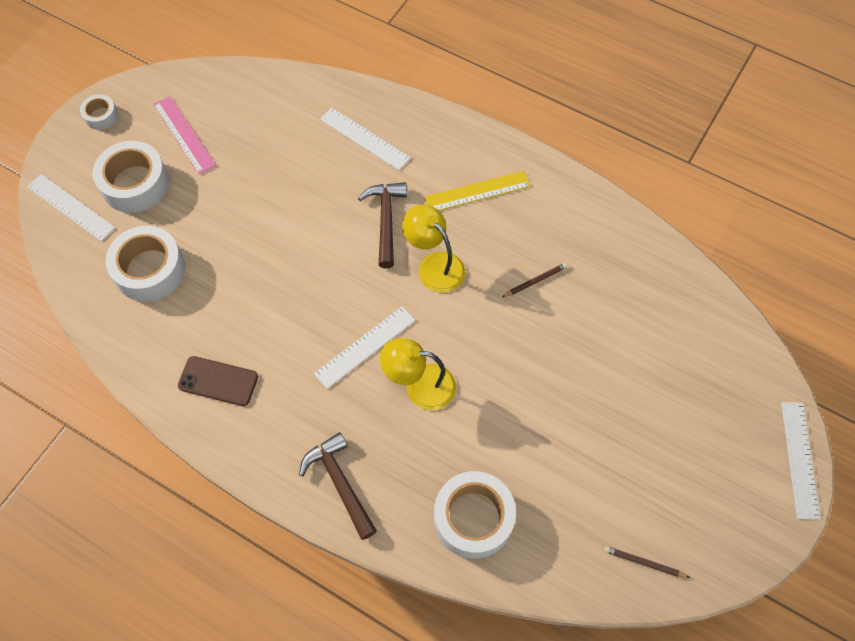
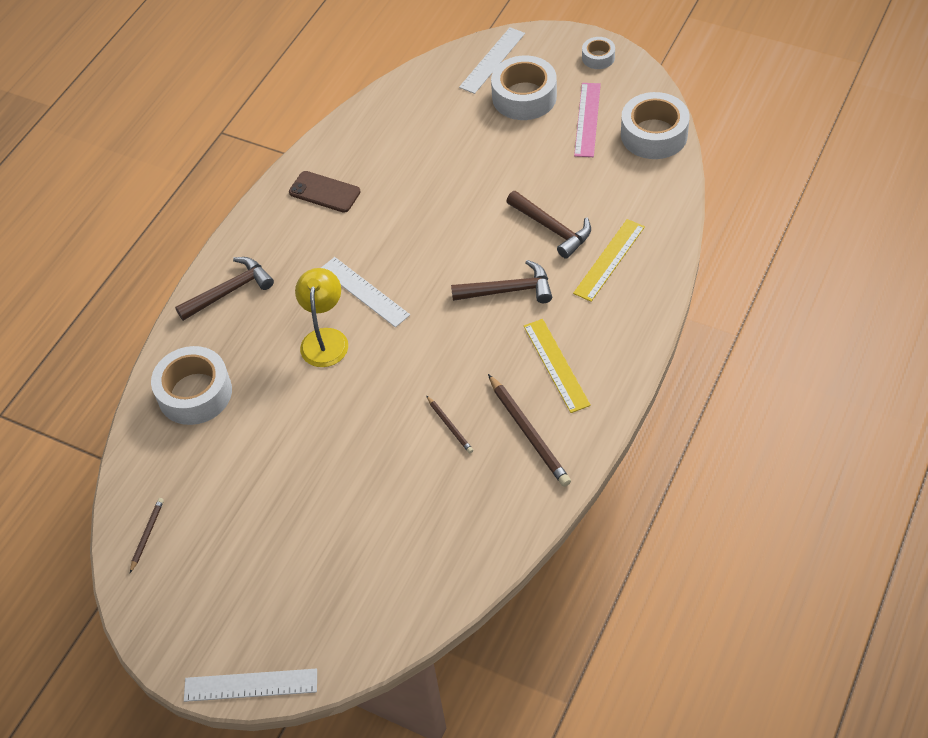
camera: 90 degrees right, 10 degrees down
(149, 270) = (432, 125): white tape -> white tape (654, 134)
(184, 135) = (587, 119): pink ruler -> pink ruler turned 45 degrees counterclockwise
(218, 381) = (324, 192): brown phone -> brown phone turned 75 degrees counterclockwise
(317, 178) = (552, 228): none -> brown hammer
(364, 138) = (609, 260): white ruler -> yellow ruler
(434, 265) = (460, 336): yellow lamp -> none
(547, 220) = (528, 433): none -> brown pencil

